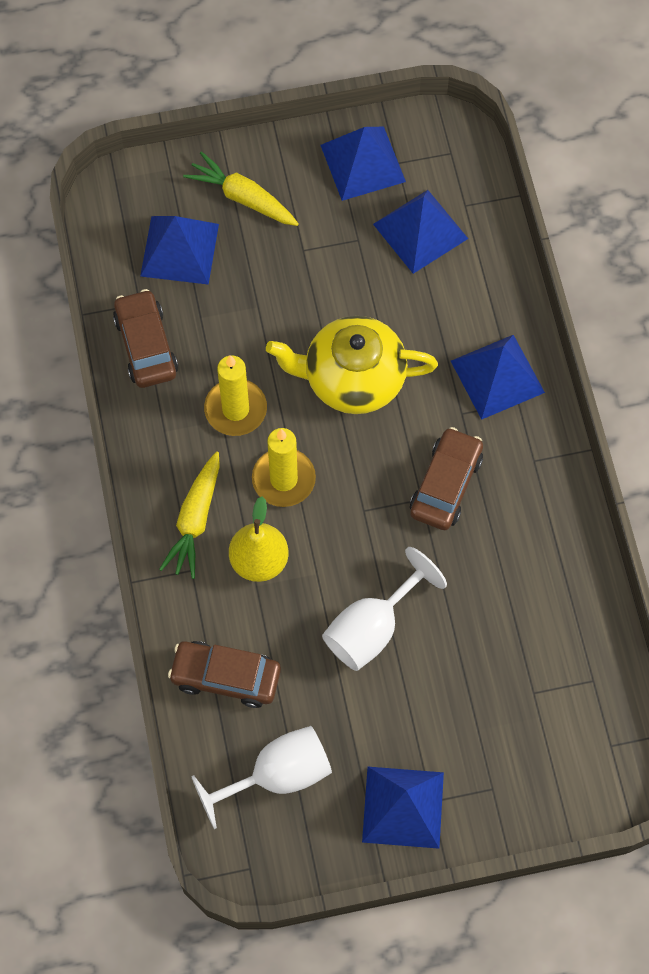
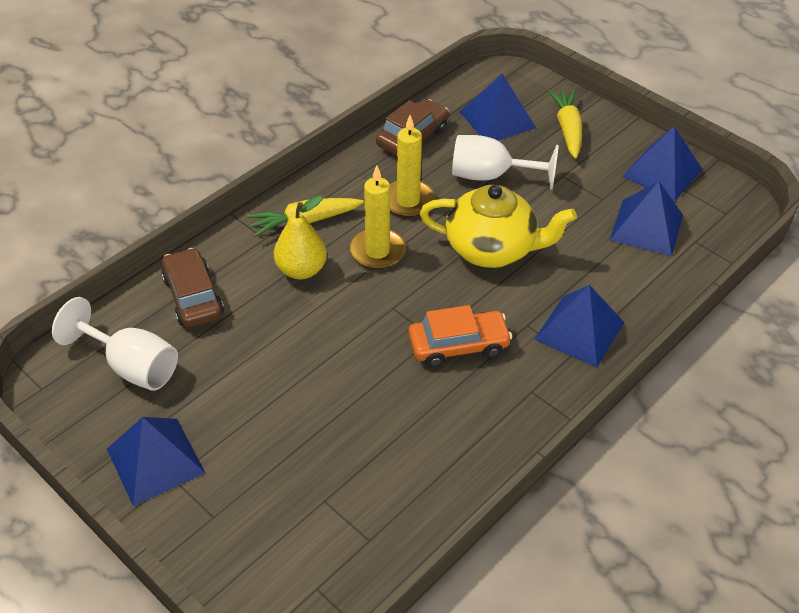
camera: 55 degrees right, 20 degrees down
(352, 379) = (492, 249): yellow teapot -> yellow teapot turned 135 degrees clockwise
(372, 628) = (299, 361): white goblet -> white goblet (490, 176)
(445, 485) = (458, 345): brown car -> orange car

